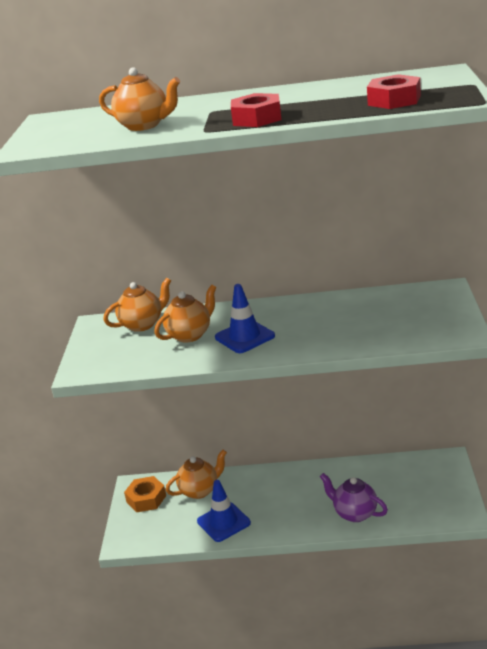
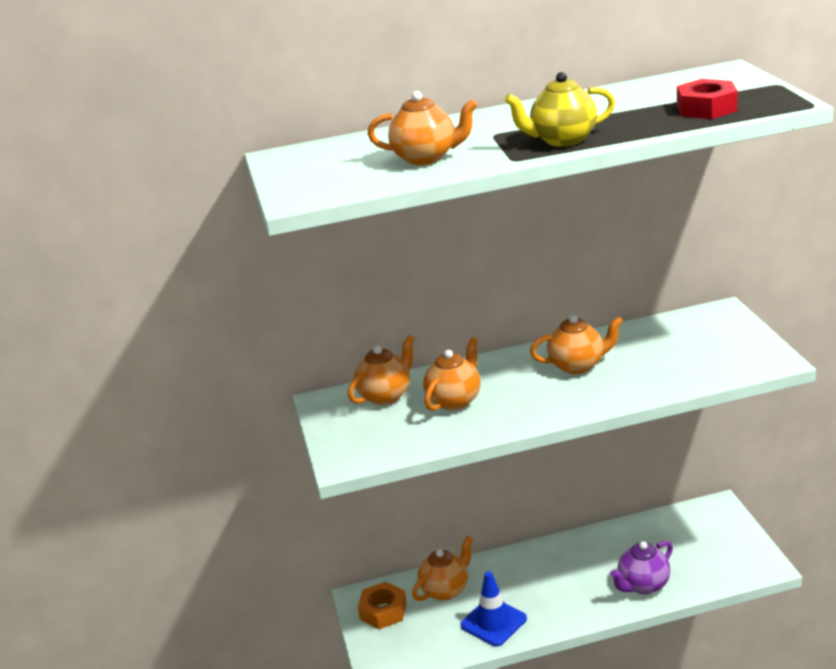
camera: 15 degrees left, 0 degrees up
(244, 337) = (524, 394): blue traffic cone -> none
(257, 119) = (562, 140): red nut -> yellow teapot
(301, 319) = (577, 365): none -> orange teapot
(354, 513) = (643, 585): purple teapot -> purple teapot turned 60 degrees counterclockwise

